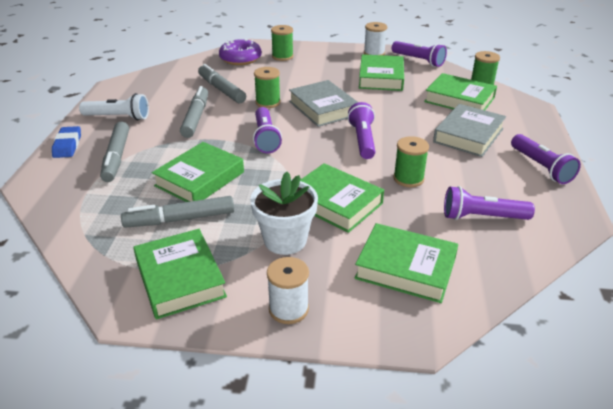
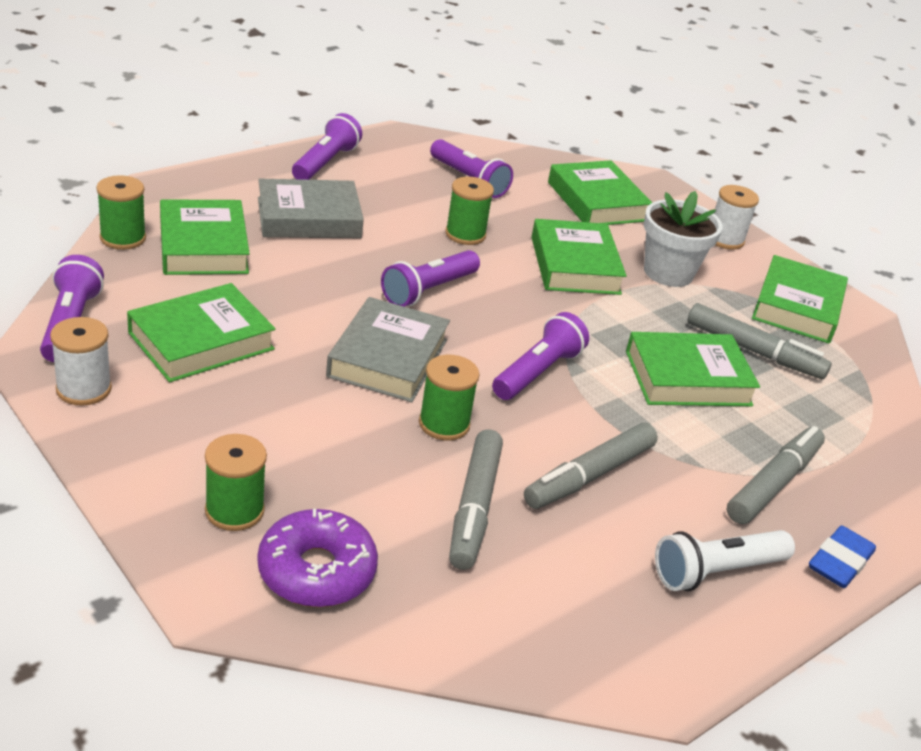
camera: 140 degrees left, 0 degrees up
(118, 117) = (716, 571): white flashlight -> white flashlight turned 75 degrees counterclockwise

